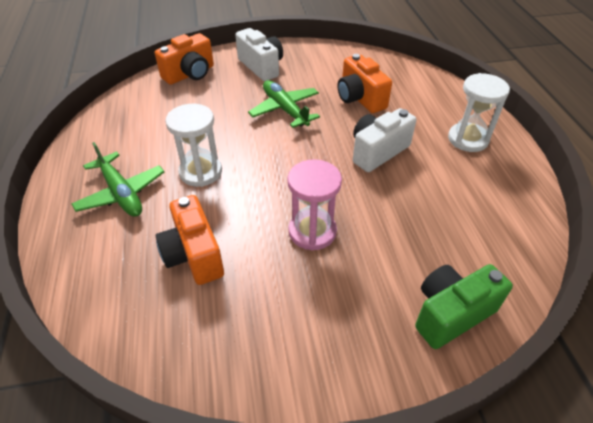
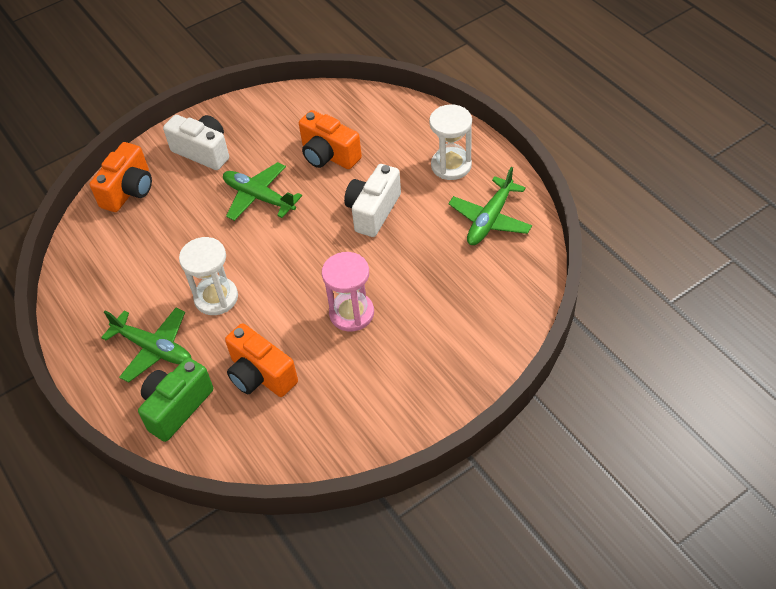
camera: 20 degrees left, 5 degrees up
(451, 313) = (491, 335): green camera -> green camera (177, 407)
(490, 196) = (490, 219): none -> green plane

